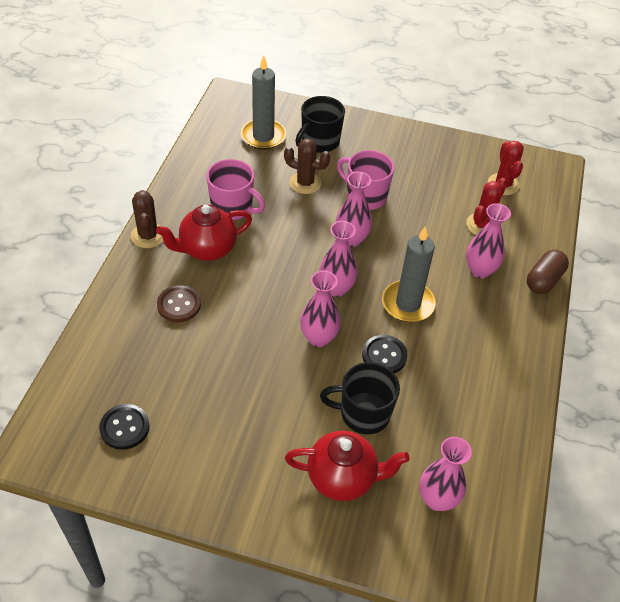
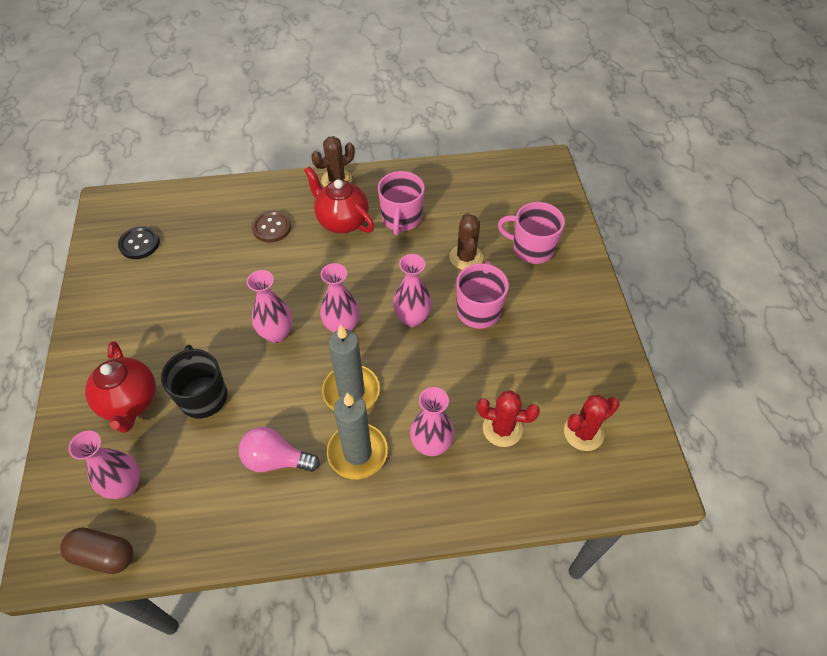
camera: 70 degrees right, 5 degrees up
(263, 136) = (508, 205): grey candle -> grey candle (357, 452)
(319, 142) = (531, 248): black mug -> pink mug
(384, 356) = (276, 391): black button -> none
(454, 375) = (276, 460): none -> pink light bulb
(544, 280) = (451, 516): brown capsule -> brown capsule (103, 555)

